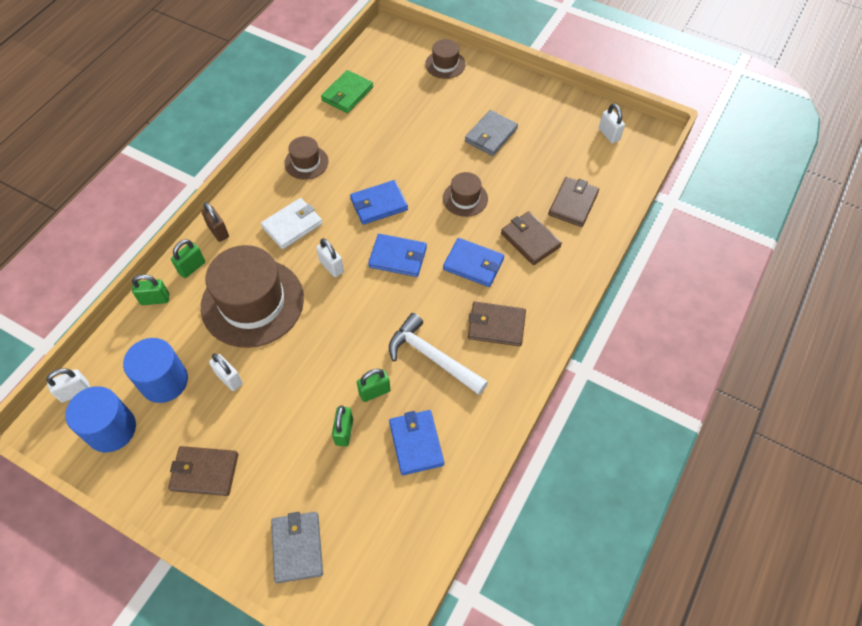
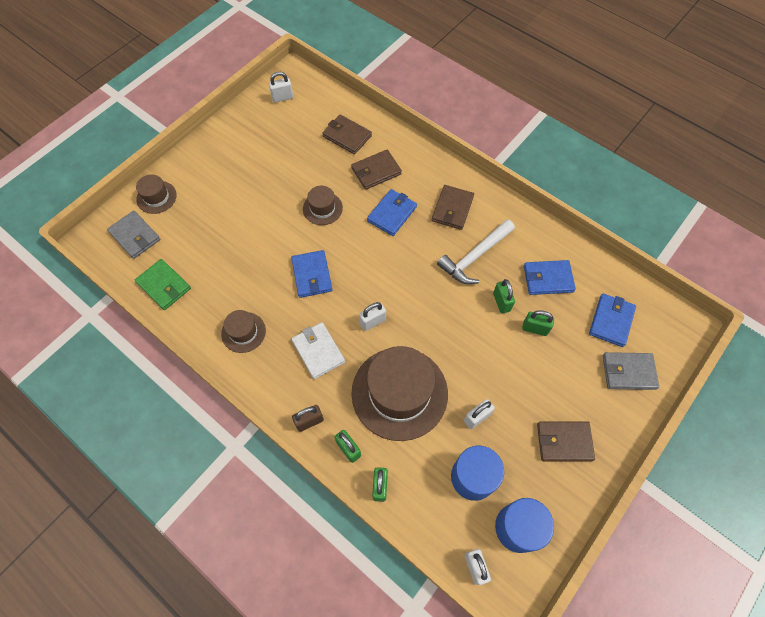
camera: 80 degrees left, 5 degrees up
(204, 472) = (564, 442): brown wallet -> brown wallet turned 75 degrees clockwise
(398, 257) = (373, 268): blue wallet -> blue wallet (611, 321)
(491, 135) = (257, 177): grey wallet -> grey wallet (135, 236)

